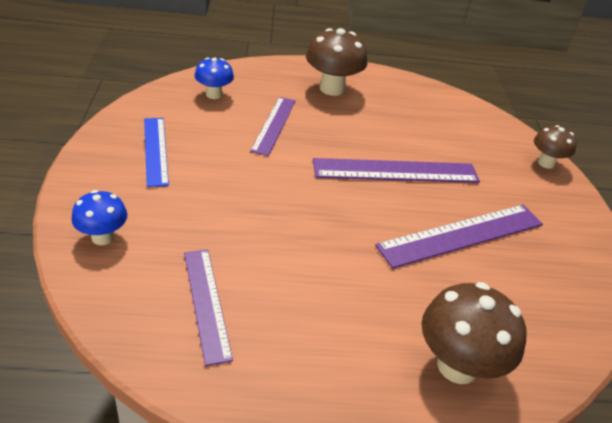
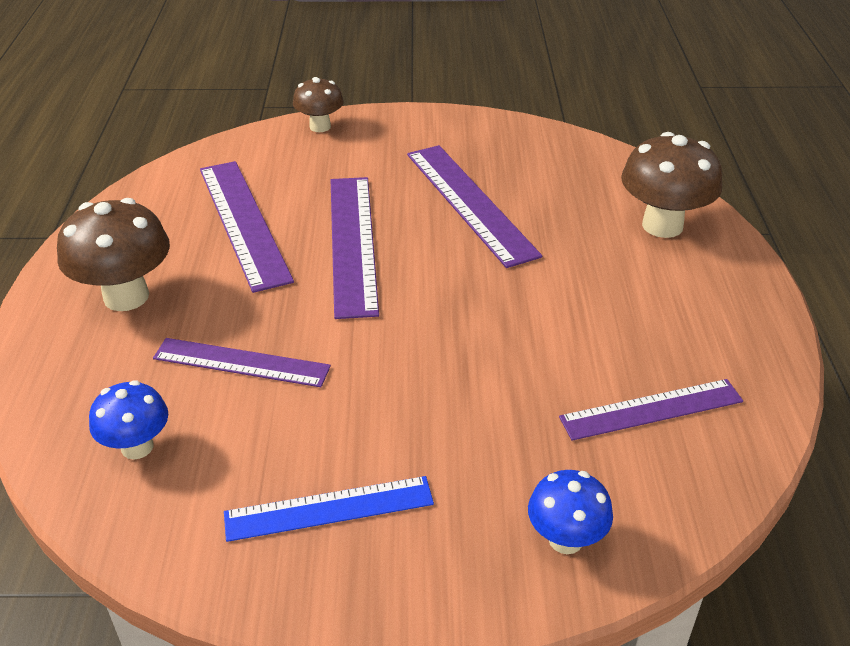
camera: 85 degrees left, 0 degrees up
(411, 127) = (243, 222): none -> purple ruler

